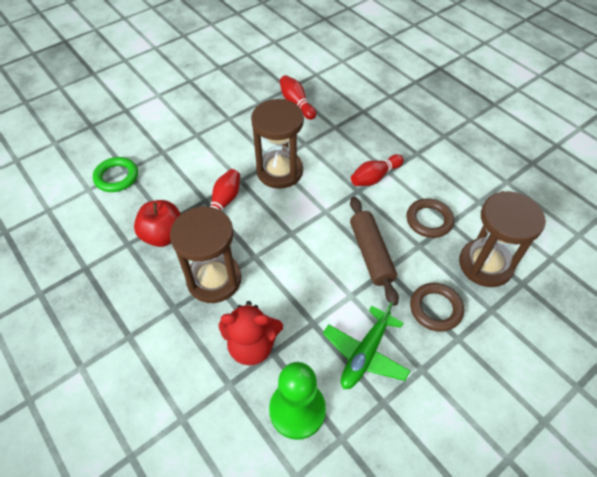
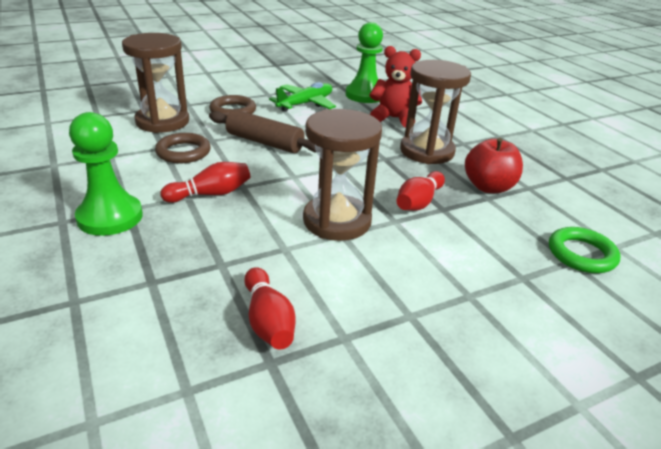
camera: 170 degrees left, 20 degrees down
(371, 254) = (264, 142): brown rolling pin -> brown rolling pin turned 60 degrees counterclockwise
(421, 144) = (110, 217): none -> green pawn

